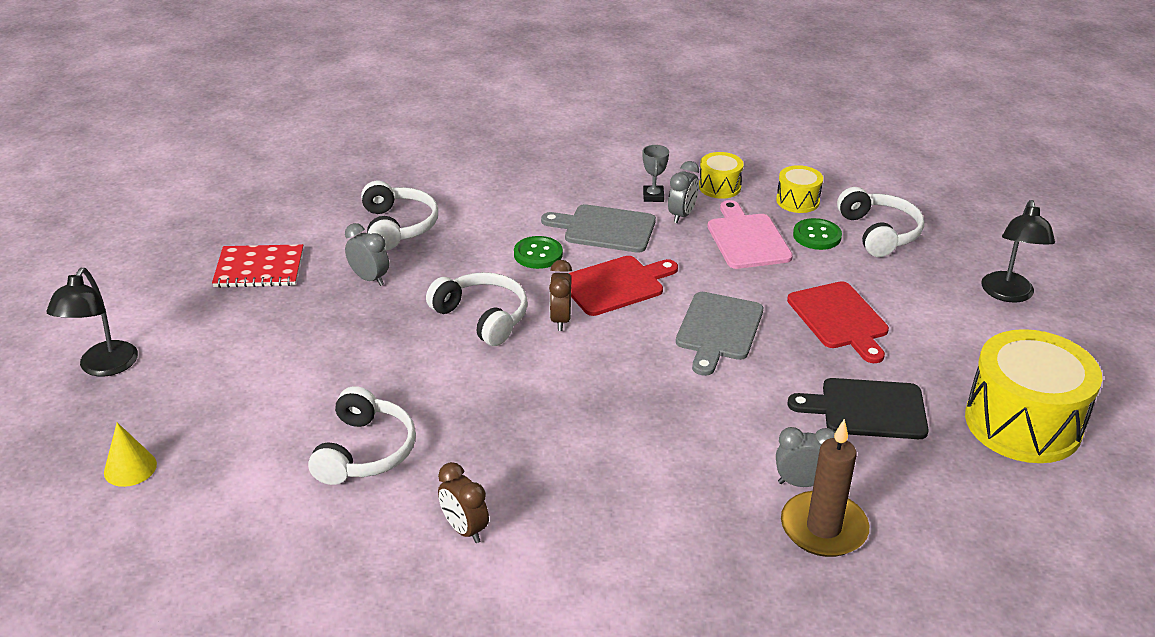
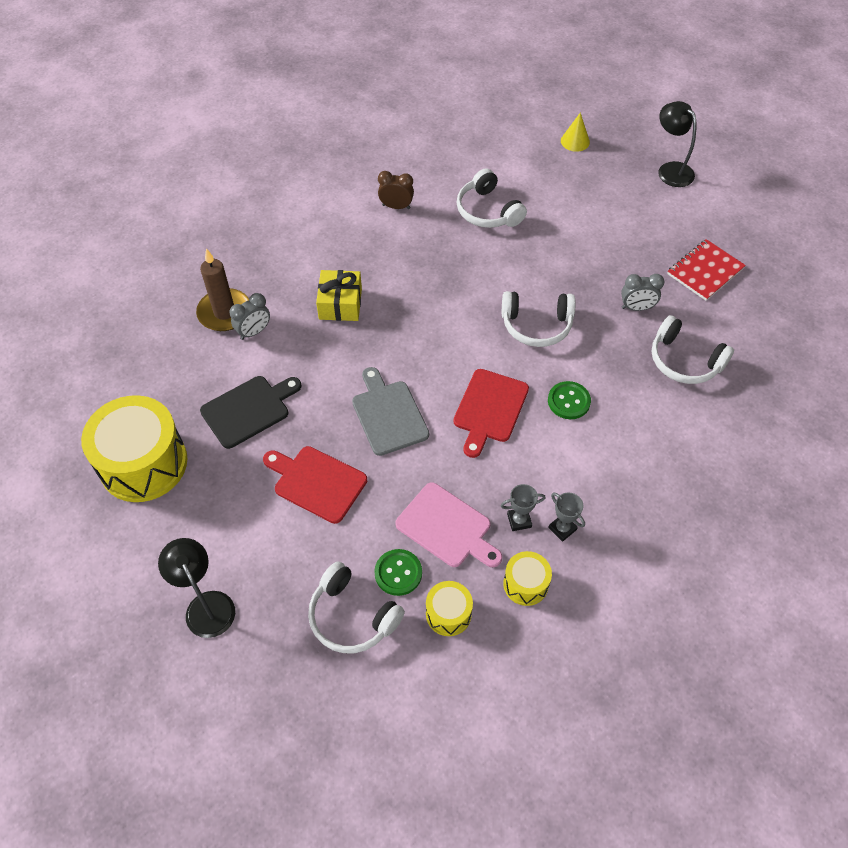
camera: 140 degrees right, 20 degrees up
(560, 320) = (490, 355): brown clock -> none
(605, 229) = (555, 461): grey cutting board -> none
(666, 453) = (340, 304): none -> yellow gift
(682, 215) = (519, 520): grey clock -> grey trophy

